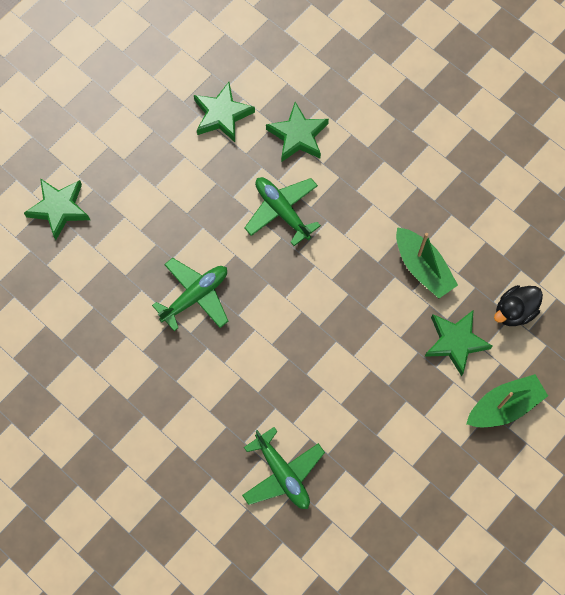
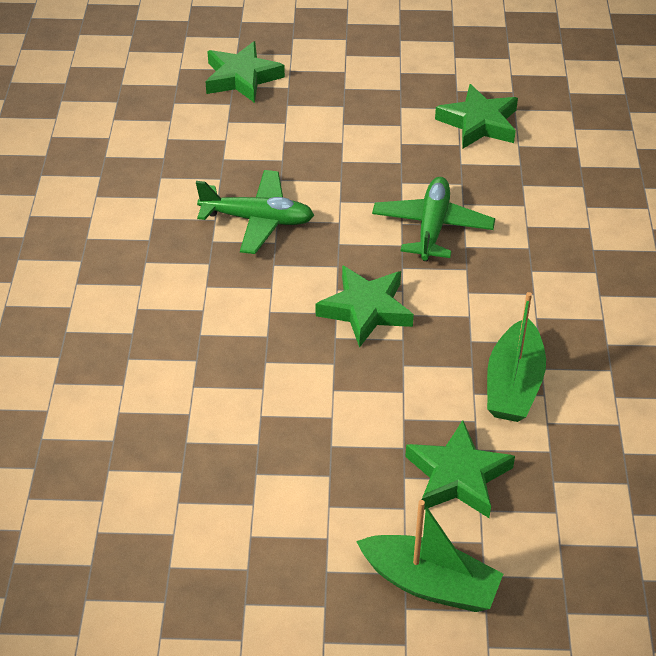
camera: 50 degrees right, 25 degrees down
(282, 473) = (121, 414): green plane -> none
(298, 136) = (531, 188): green star -> green star (366, 310)
(514, 311) = (567, 511): black duck -> none

